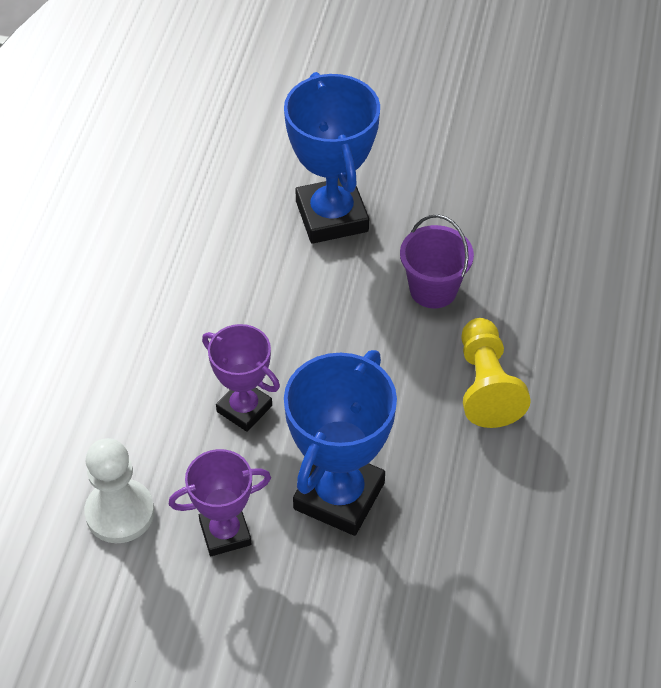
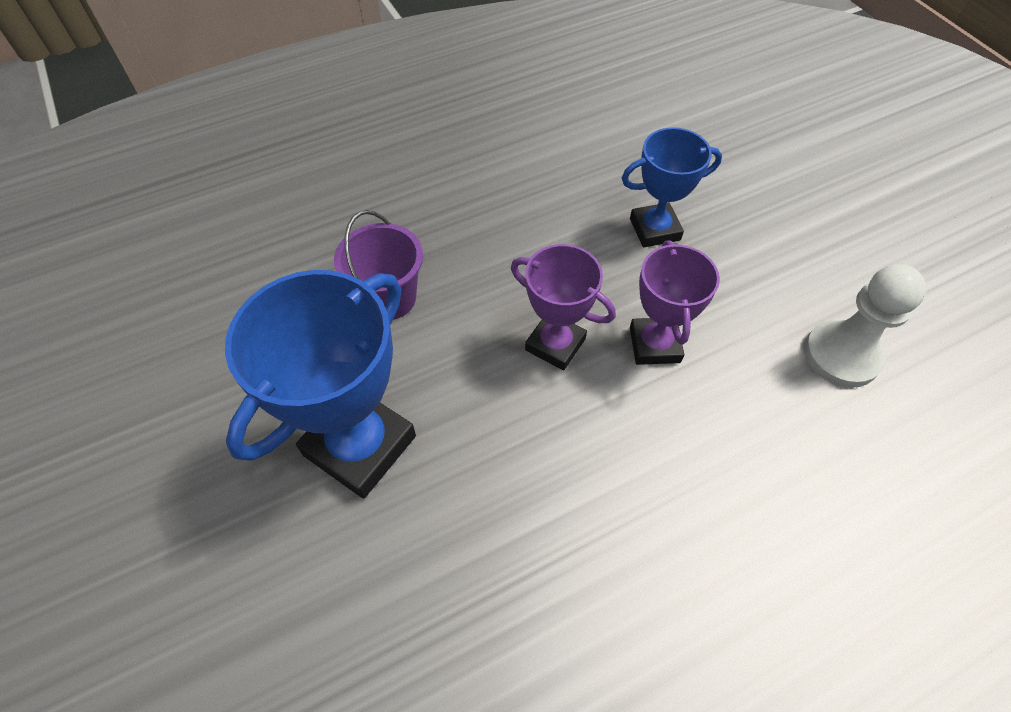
camera: 130 degrees left, 5 degrees up
(225, 533) = (765, 274): purple trophy -> purple trophy (555, 344)
(339, 496) = (654, 229): blue trophy -> blue trophy, size x0.61
(486, 386) = (462, 206): yellow pawn -> none

